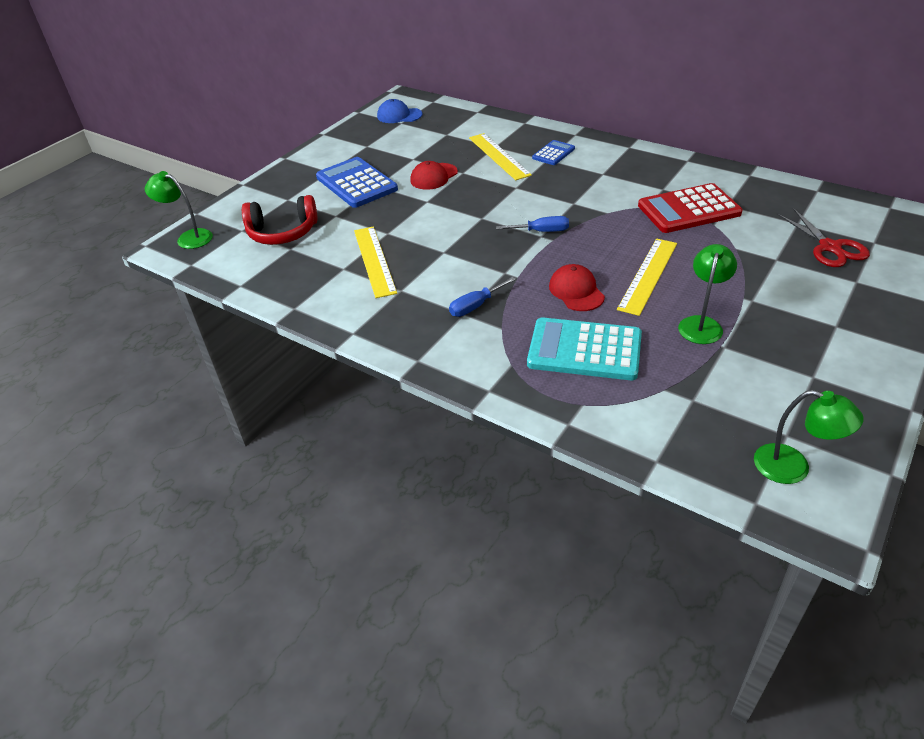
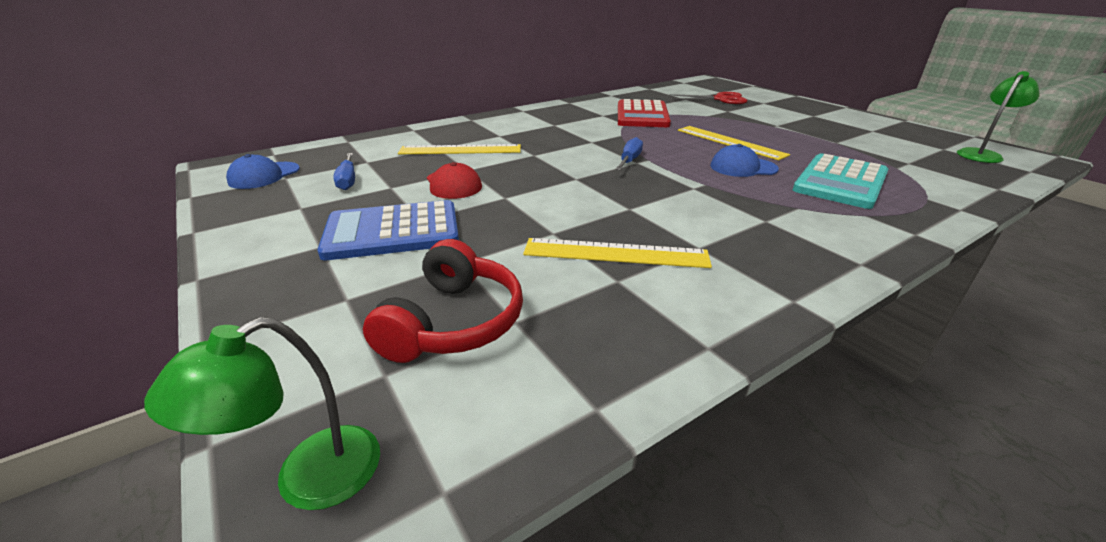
camera: 70 degrees left, 10 degrees down
(475, 306) = (752, 212): blue screwdriver -> blue screwdriver (348, 180)
(553, 153) = (492, 131): blue calculator -> none
(576, 291) = (743, 167): red cap -> blue cap
(701, 324) = (805, 142): green lamp -> none

